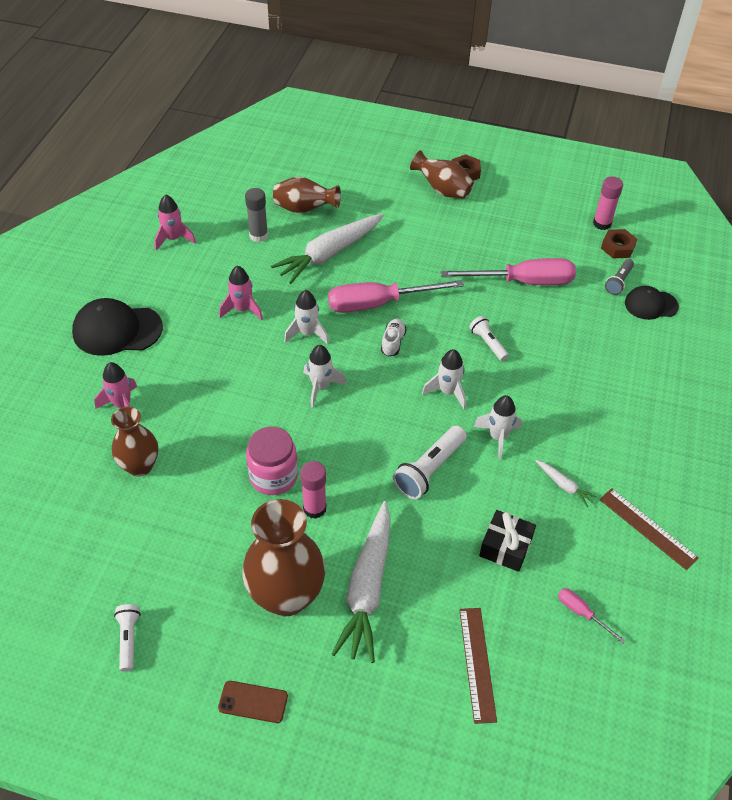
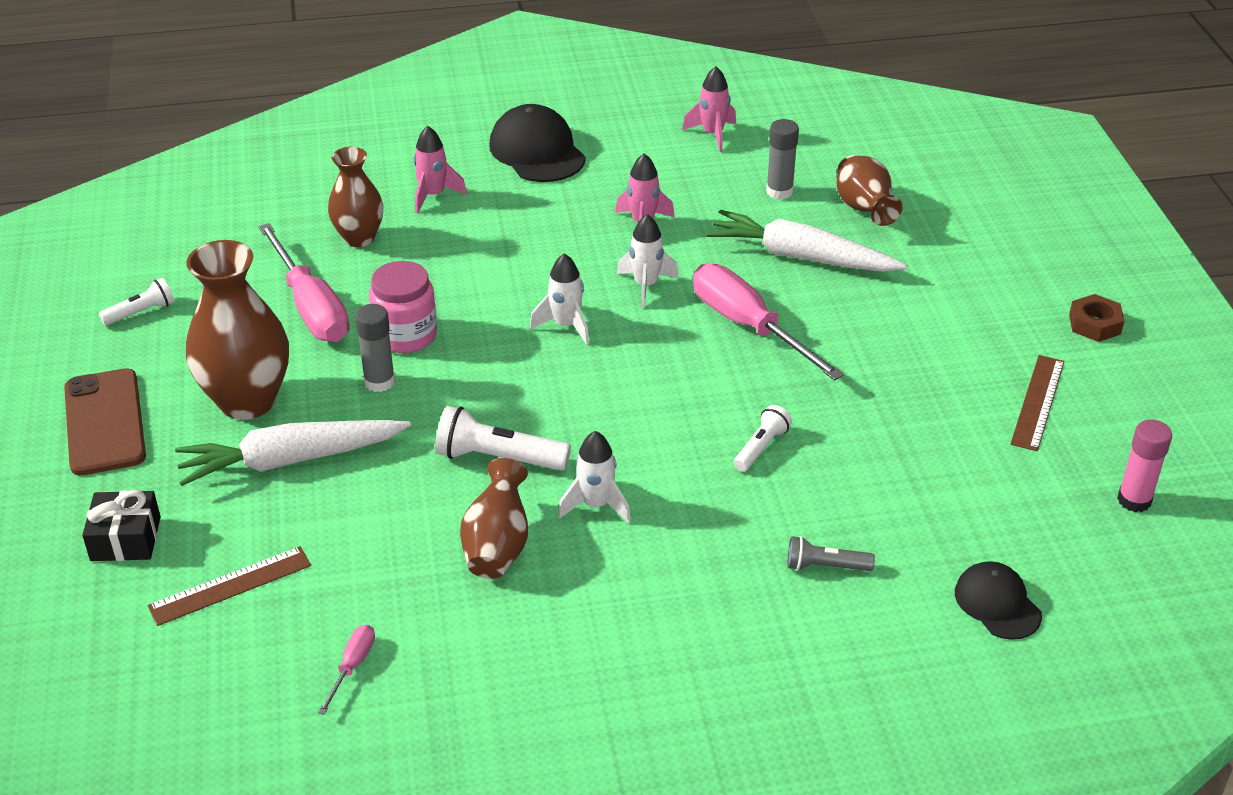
camera: 65 degrees right, 10 degrees down
(253, 702) = (105, 422): brown phone -> brown phone, size x1.85
(314, 508) = (379, 382): pink glue stick -> grey glue stick
(393, 342) = (690, 360): white shoe -> none
(442, 190) = (1031, 314): brown vase -> brown vase (497, 546)
(447, 392) = (641, 435): white rocket -> none
(505, 547) = (417, 563): black gift -> black gift (125, 539)
(523, 282) = (916, 448): pink screwdriver -> pink screwdriver (310, 307)
(564, 485) = (555, 594): white carrot -> none
(617, 247) = (1095, 532): brown nut -> none
(618, 282) = (1015, 553): grey flashlight -> grey flashlight (825, 566)
(647, 528) = (535, 703): brown ruler -> brown ruler (1038, 402)

